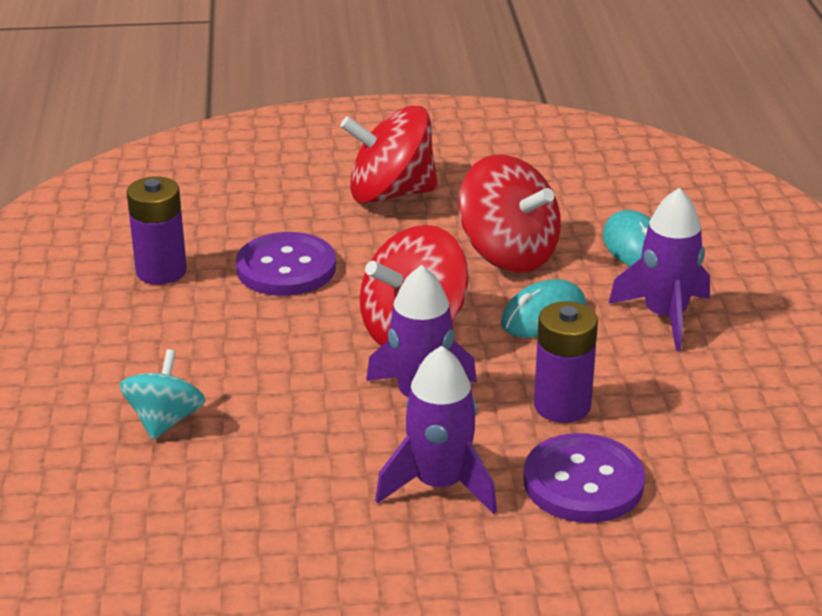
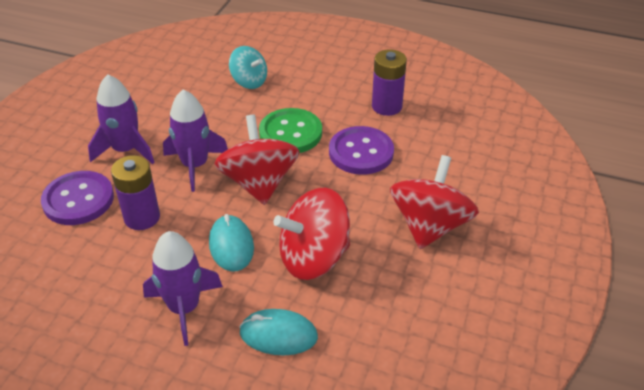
camera: 115 degrees right, 10 degrees up
(282, 336) = (290, 133): none -> green button

